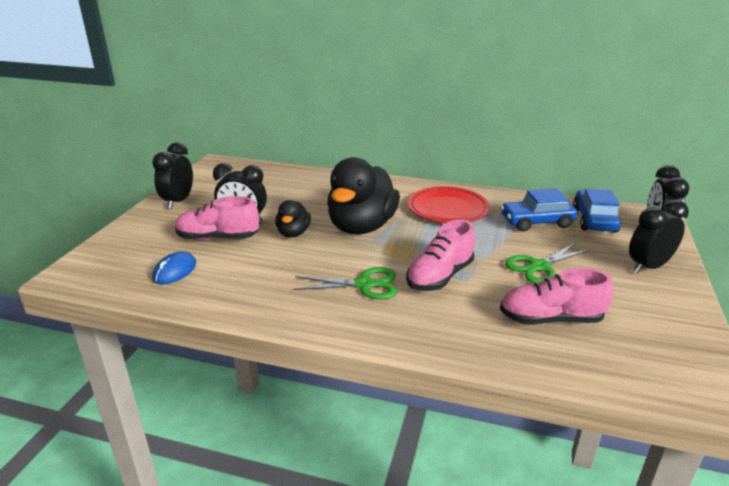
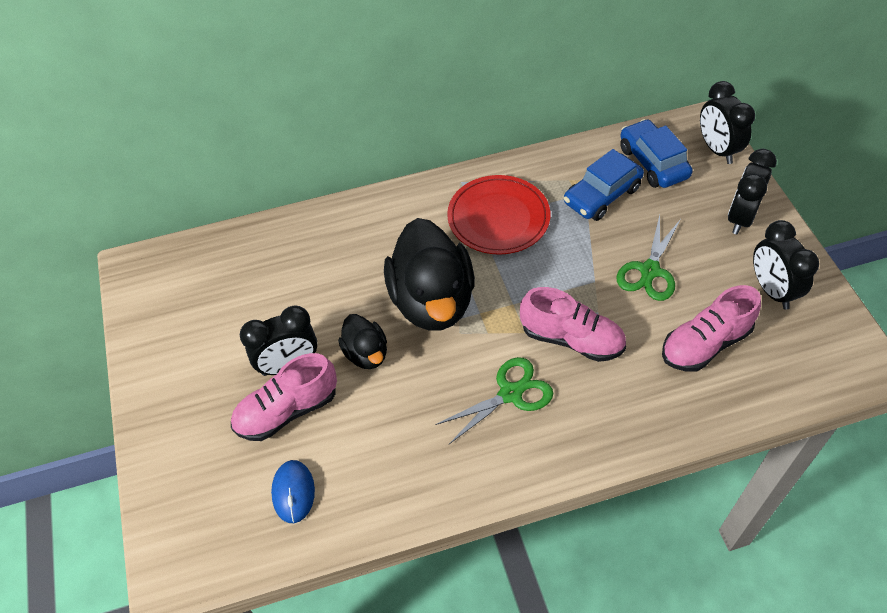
camera: 30 degrees left, 25 degrees up
(178, 202) = (167, 373): black clock -> black clock (771, 290)
(440, 277) = (571, 339): pink shoe -> pink shoe turned 75 degrees counterclockwise

